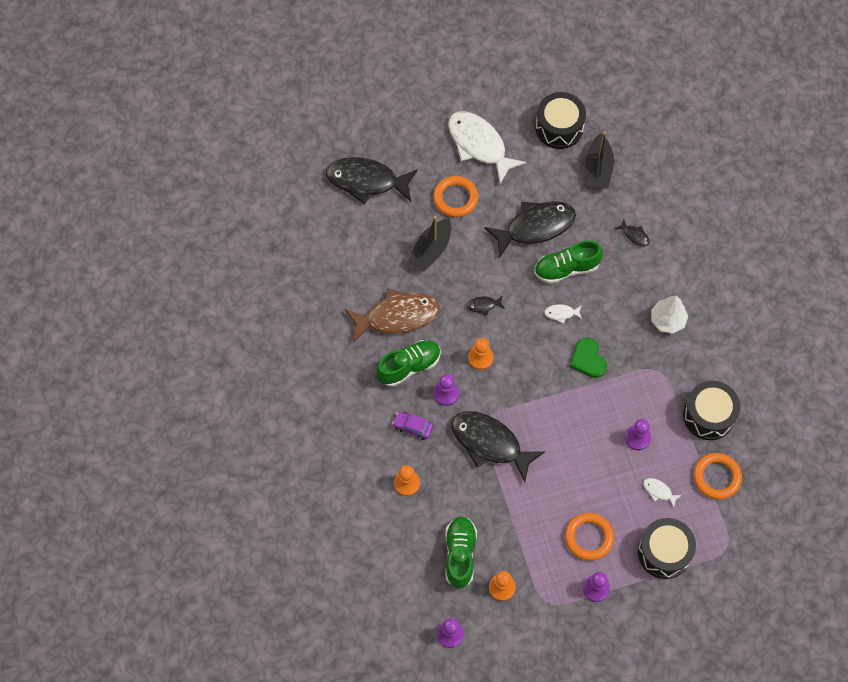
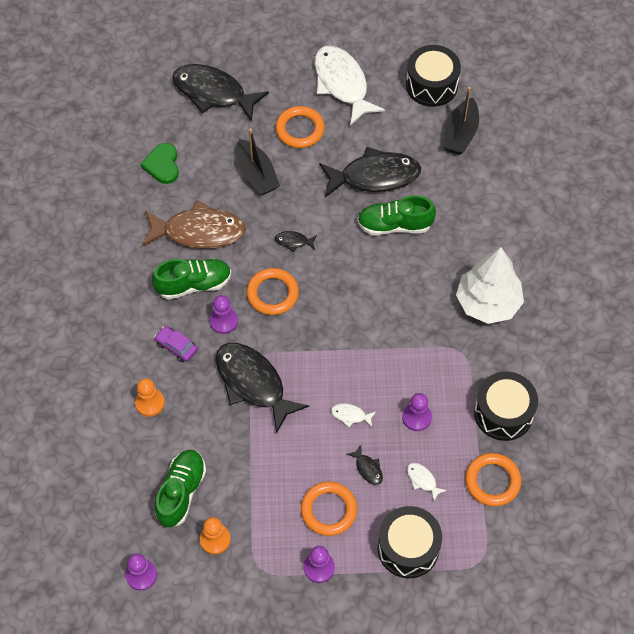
camera: 15 degrees right, 5 degrees down
(430, 250) = (256, 174): black boat -> black boat turned 75 degrees counterclockwise
(480, 358) = (272, 293): orange pawn -> orange ring
(561, 313) = (374, 269): white fish -> white fish (350, 415)
(588, 359) = (388, 322): green heart -> green heart (162, 165)
(634, 235) = (478, 208): black fish -> black fish (368, 468)
(667, 320) = (488, 303): white tree -> white tree, size x1.59

